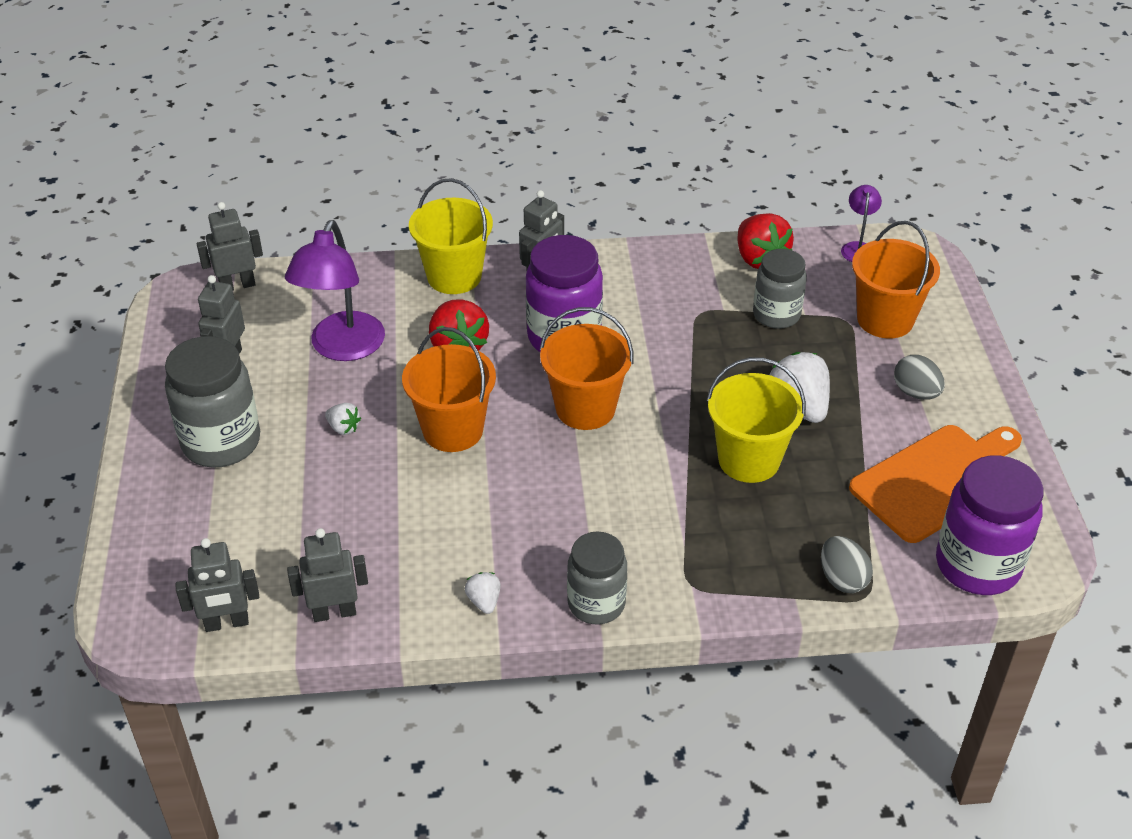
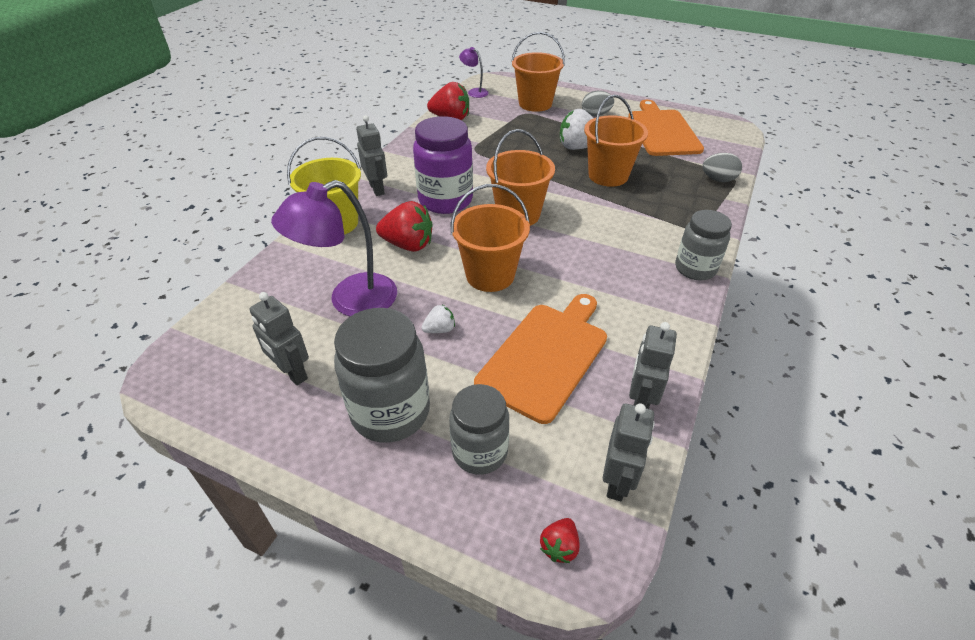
camera: 60 degrees left, 0 degrees up
(141, 605) = (559, 547): none -> red strawberry
(237, 285) = (205, 337): grey robot -> none
(342, 348) = (350, 301): purple lamp -> purple lamp turned 105 degrees clockwise
(355, 520) = (546, 356): none -> orange cutting board
(484, 601) = (668, 317): white strawberry -> none
(749, 460) = (608, 175): yellow bucket -> orange bucket
(776, 315) = (500, 129): grey jar -> grey jar (480, 452)
(977, 565) = (727, 141): purple jar -> none

